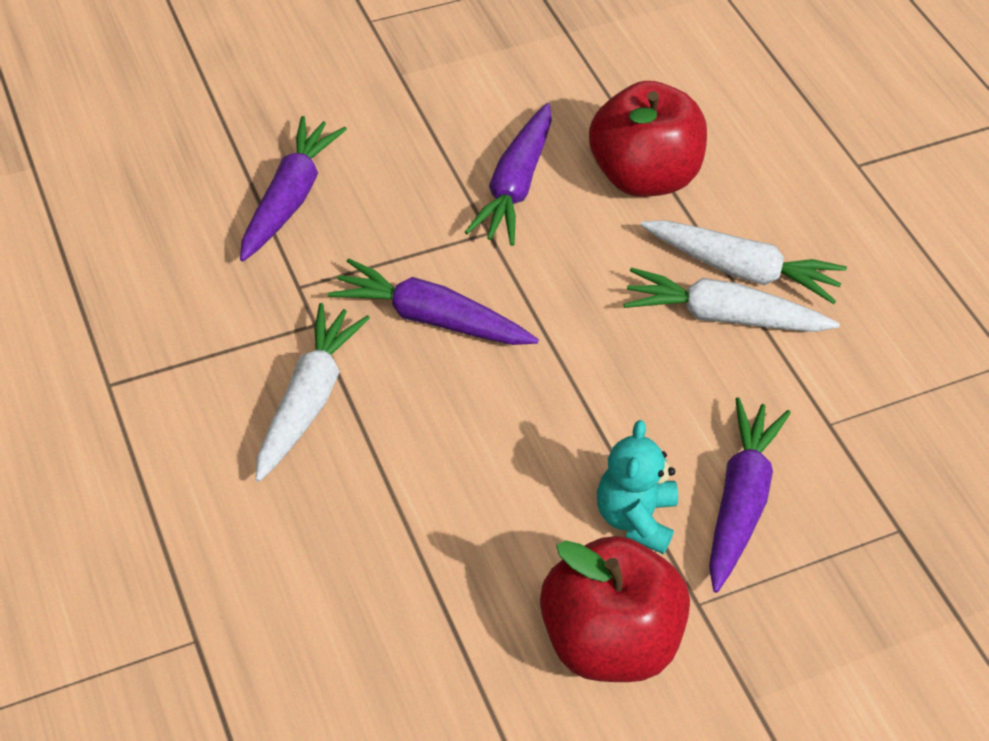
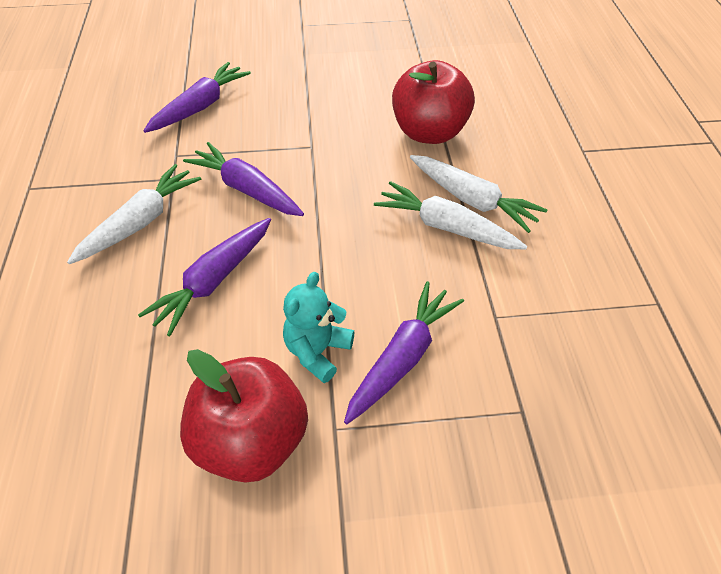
camera: 20 degrees right, 0 degrees up
(515, 186) = (342, 123): purple carrot -> purple carrot (214, 281)

